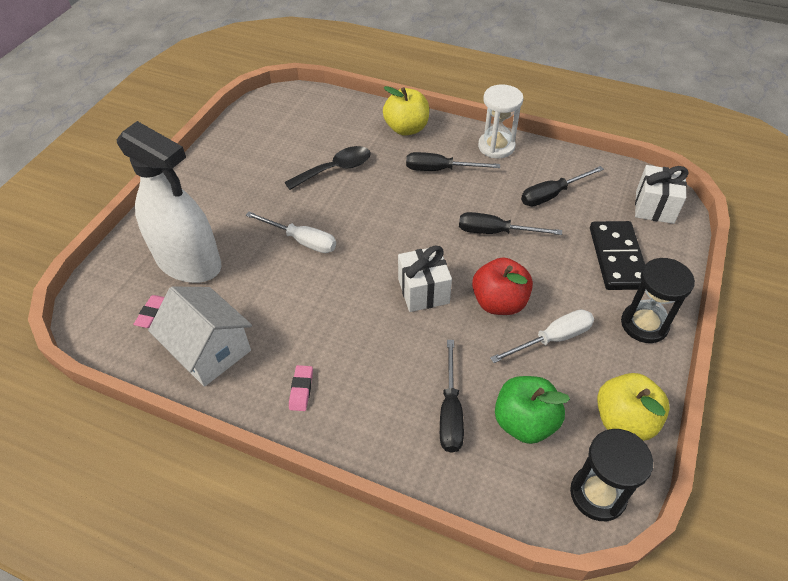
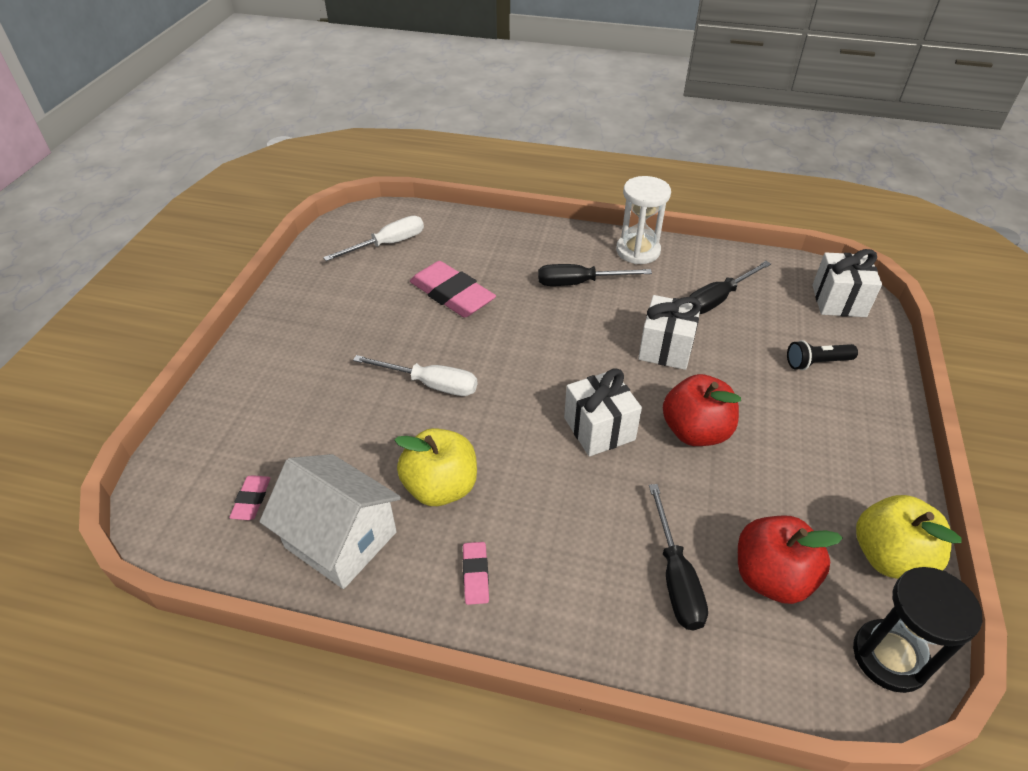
camera: 10 degrees left, 5 degrees down
(189, 262) = (288, 428): white spray bottle -> none
(335, 169) = (452, 295): black spoon -> pink eraser
(406, 128) = (526, 240): yellow apple -> yellow apple (441, 487)
(495, 232) = (666, 348): black screwdriver -> white gift
(524, 422) = (771, 577): green apple -> red apple
(552, 339) = (772, 468): white screwdriver -> white screwdriver (388, 244)
(617, 258) = (816, 363): black domino -> black flashlight
(644, 324) = (873, 437): black hourglass -> none

